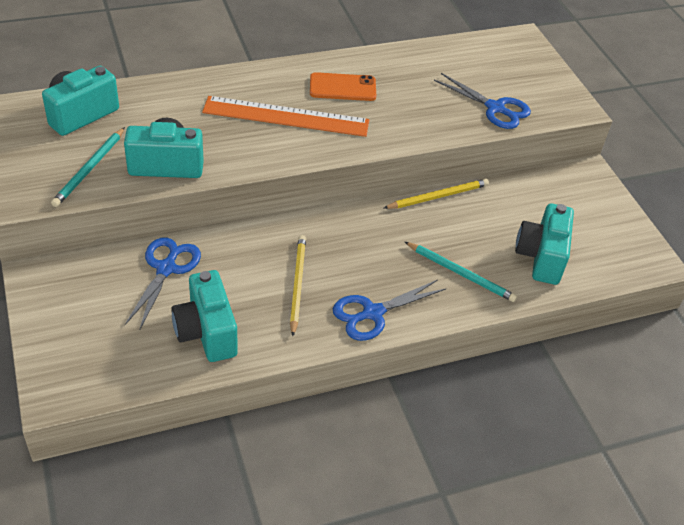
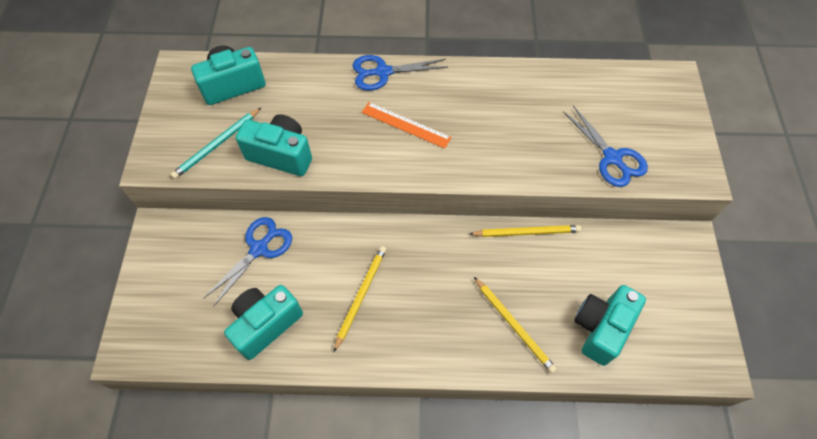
camera: 25 degrees right, 15 degrees up
(206, 332) = (266, 324): turquoise camera -> turquoise camera turned 45 degrees clockwise
(286, 117) = (406, 125): orange ruler -> orange ruler, size x0.61
(342, 87) = (471, 102): orange phone -> none
(373, 313) = (415, 346): blue scissors -> blue scissors (383, 72)
(461, 274) = (514, 325): turquoise pencil -> yellow pencil

